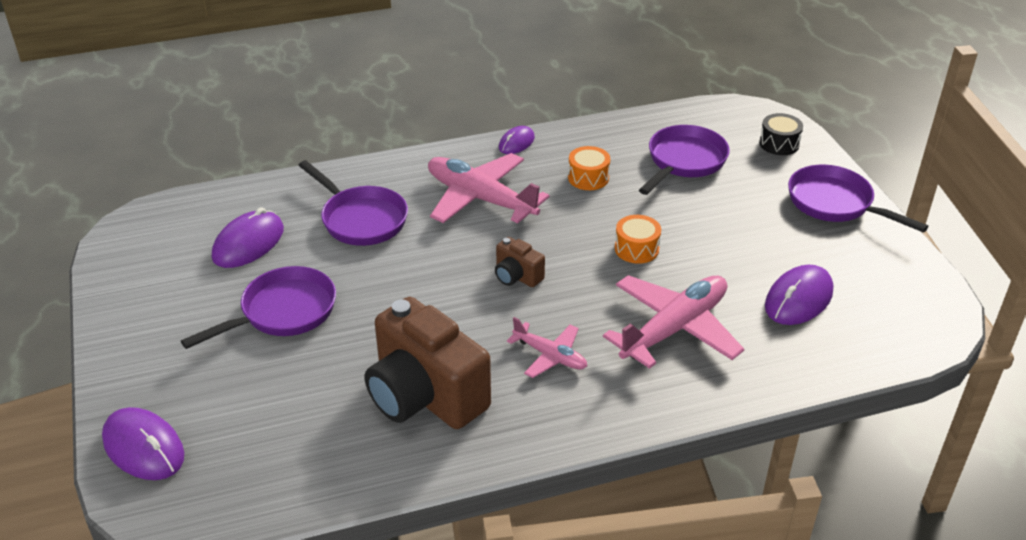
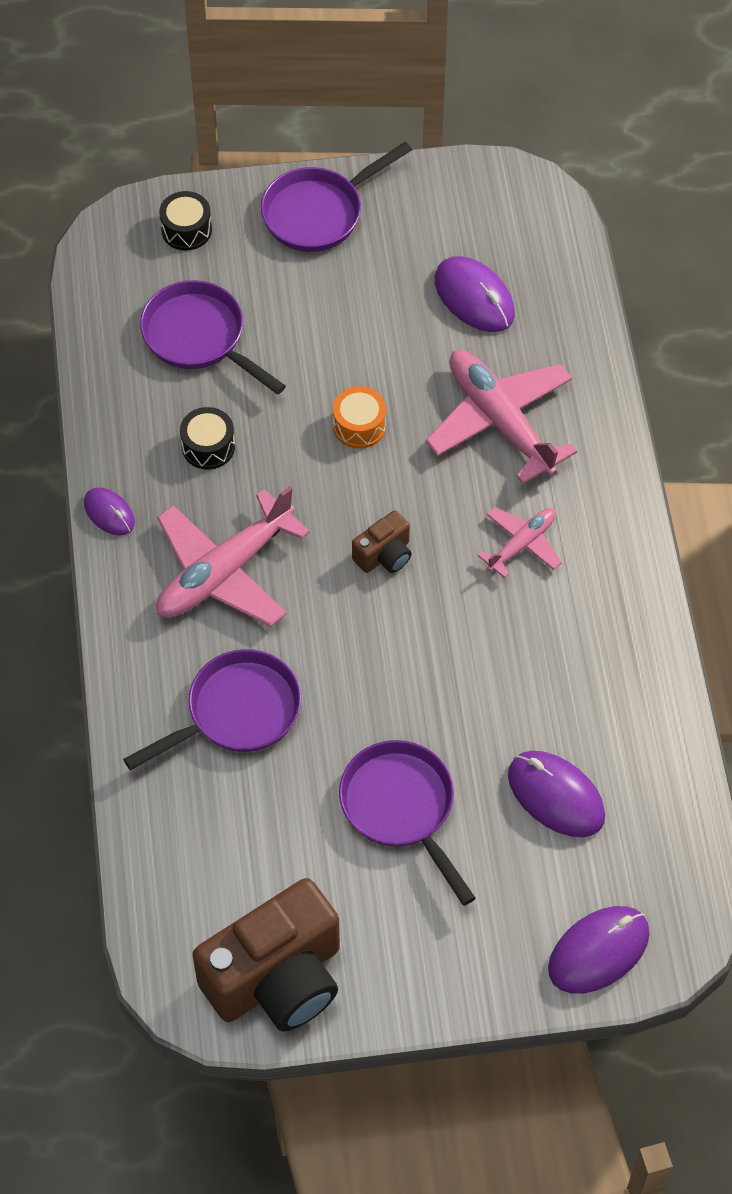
camera: 80 degrees left, 20 degrees up
(248, 243) = (258, 846): purple mouse -> purple mouse (556, 796)
(425, 396) = (563, 671): brown camera -> brown camera (277, 978)
(588, 178) = (208, 446): orange drum -> black drum

